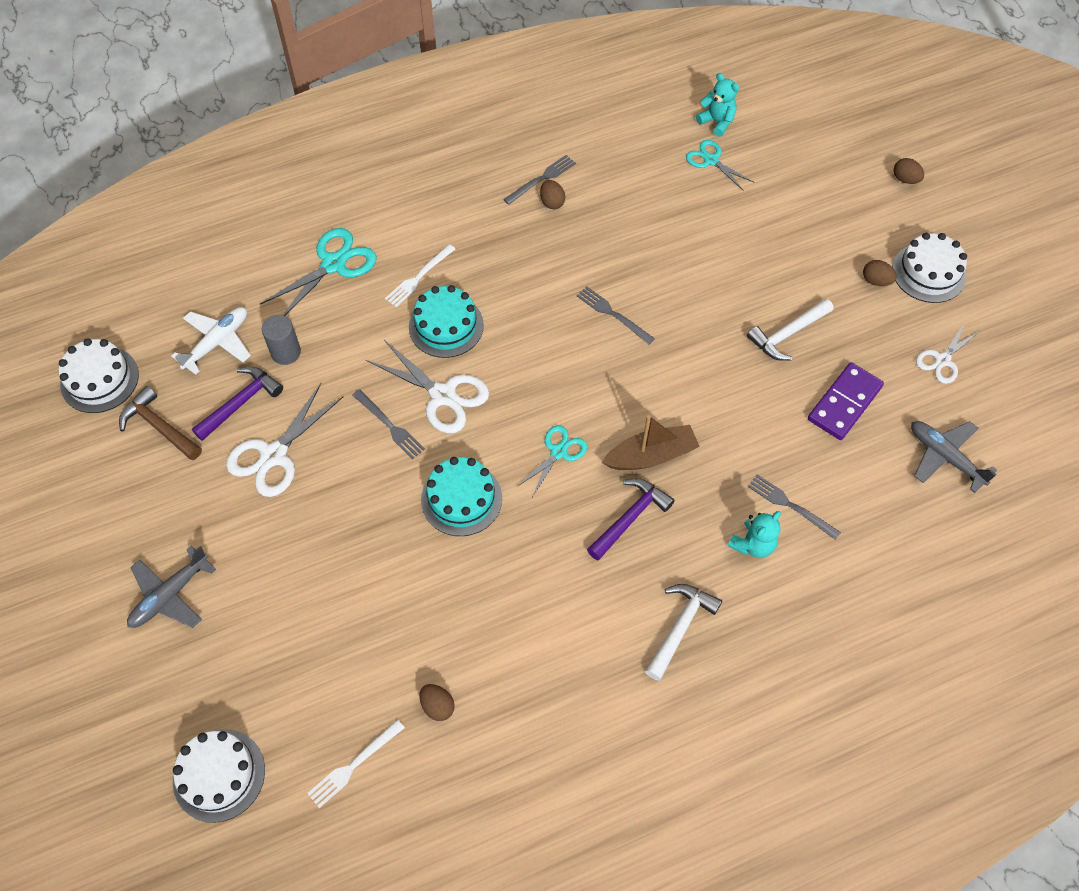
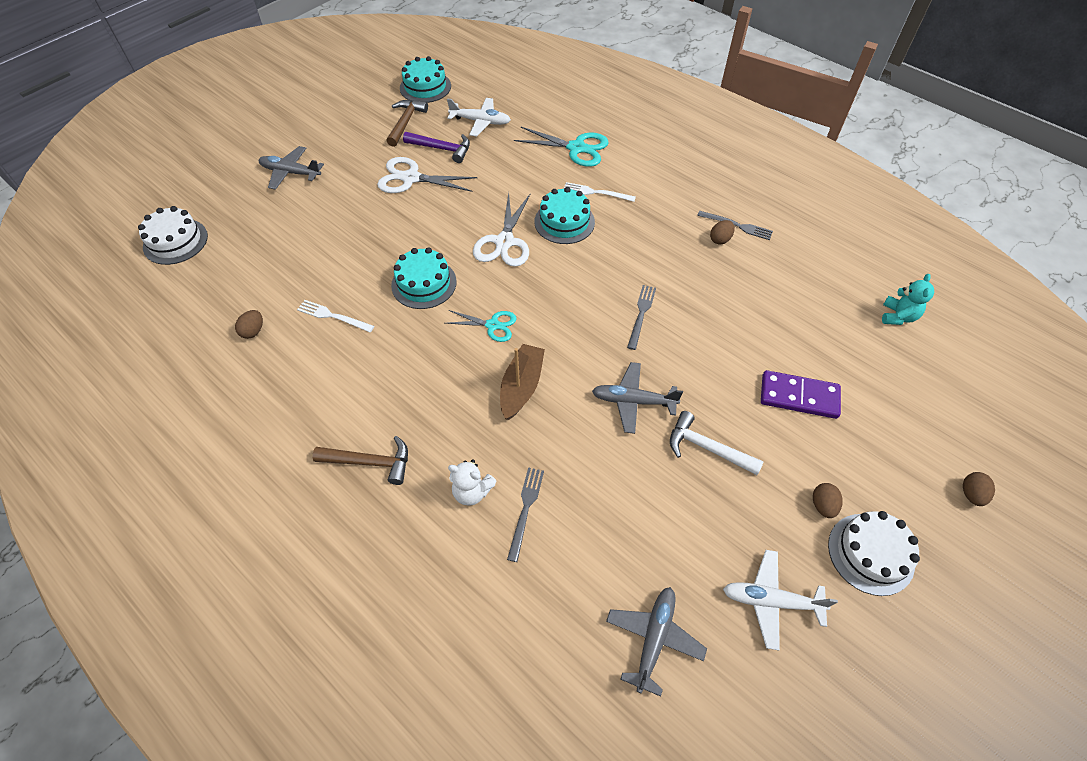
camera: 65 degrees right, 5 degrees down
(99, 379) = (425, 87): white cake -> turquoise cake
(286, 352) = (492, 153): grey cylinder -> none
(354, 765) = (198, 303): white fork -> white fork (333, 316)
(389, 426) = (463, 224): grey fork -> none
(630, 518) = (456, 392): purple hammer -> none
(651, 455) = (521, 386): brown boat -> brown boat turned 120 degrees counterclockwise
(680, 627) = (370, 462): white hammer -> brown hammer
(711, 160) = (851, 326): turquoise scissors -> none
(712, 368) = (633, 401): none -> grey plane
(753, 544) = (472, 491): turquoise teddy bear -> white teddy bear
(844, 403) = (661, 521): purple domino -> purple domino (799, 396)
(942, 360) = (770, 601): white scissors -> white plane

